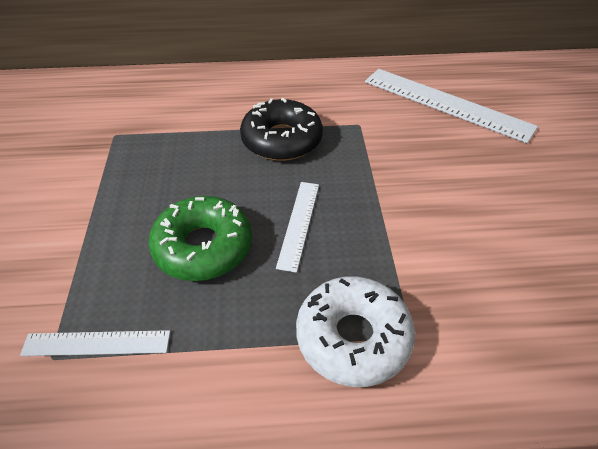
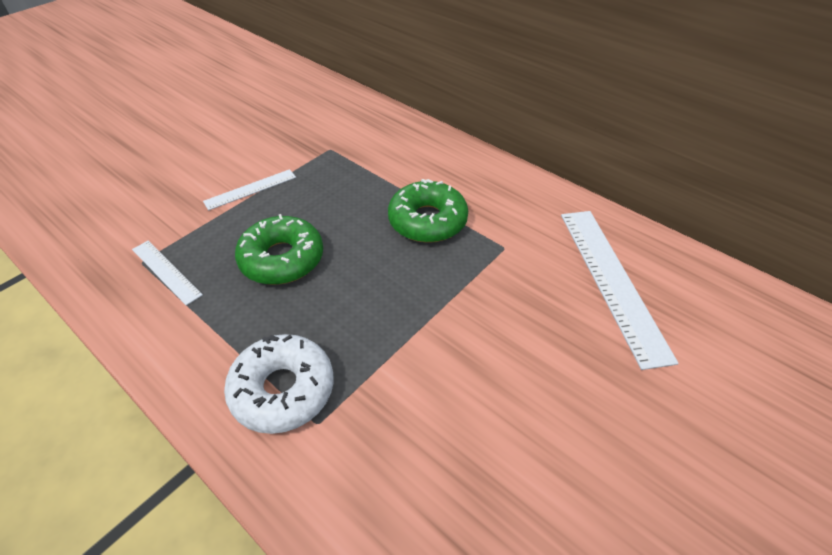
camera: 45 degrees right, 0 degrees up
(281, 140) = (427, 221): black donut -> green donut
(298, 224) = (355, 289): white ruler -> white ruler (250, 189)

